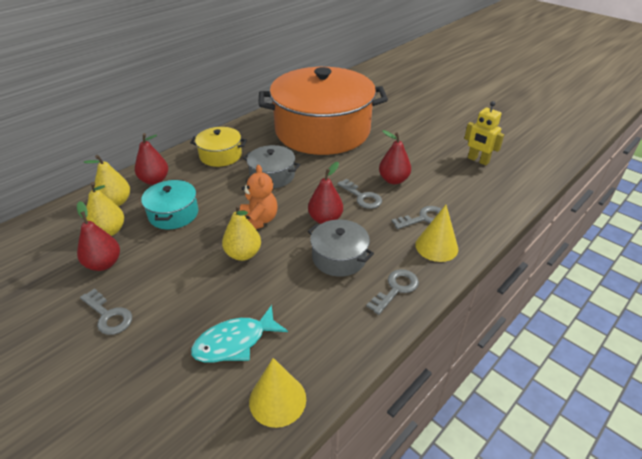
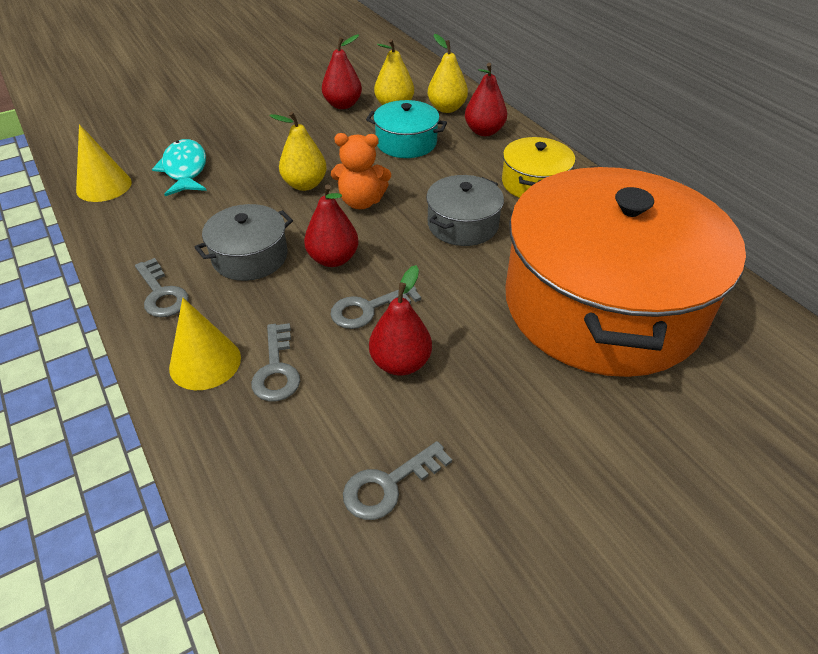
camera: 105 degrees right, 5 degrees up
(108, 315) = (271, 109): grey key -> grey key (389, 485)
(478, 160) = (423, 549): yellow robot -> none

